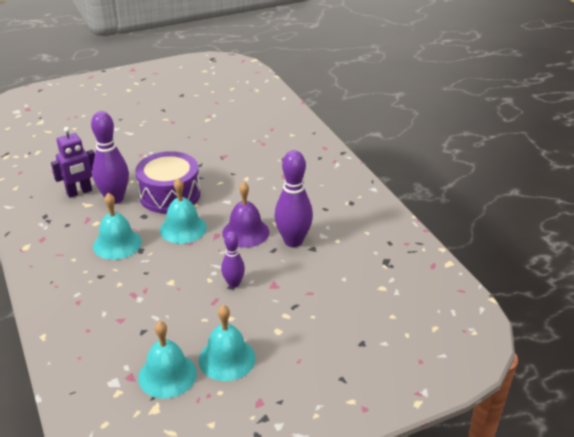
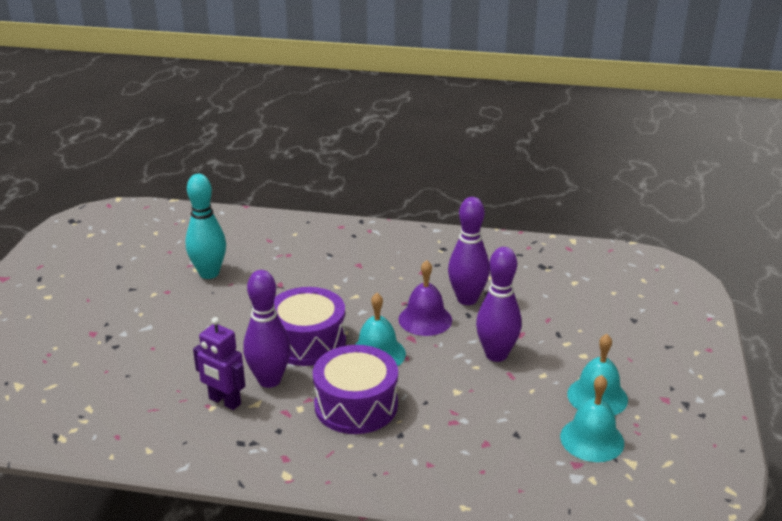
camera: 55 degrees left, 5 degrees down
(79, 192) = (224, 401): purple robot -> purple robot turned 120 degrees clockwise
(117, 244) = (356, 405): turquoise bell -> purple drum
(207, 126) = (209, 273): none -> turquoise bowling pin
(233, 284) = (496, 355): purple bowling pin -> purple bowling pin, size x1.73

